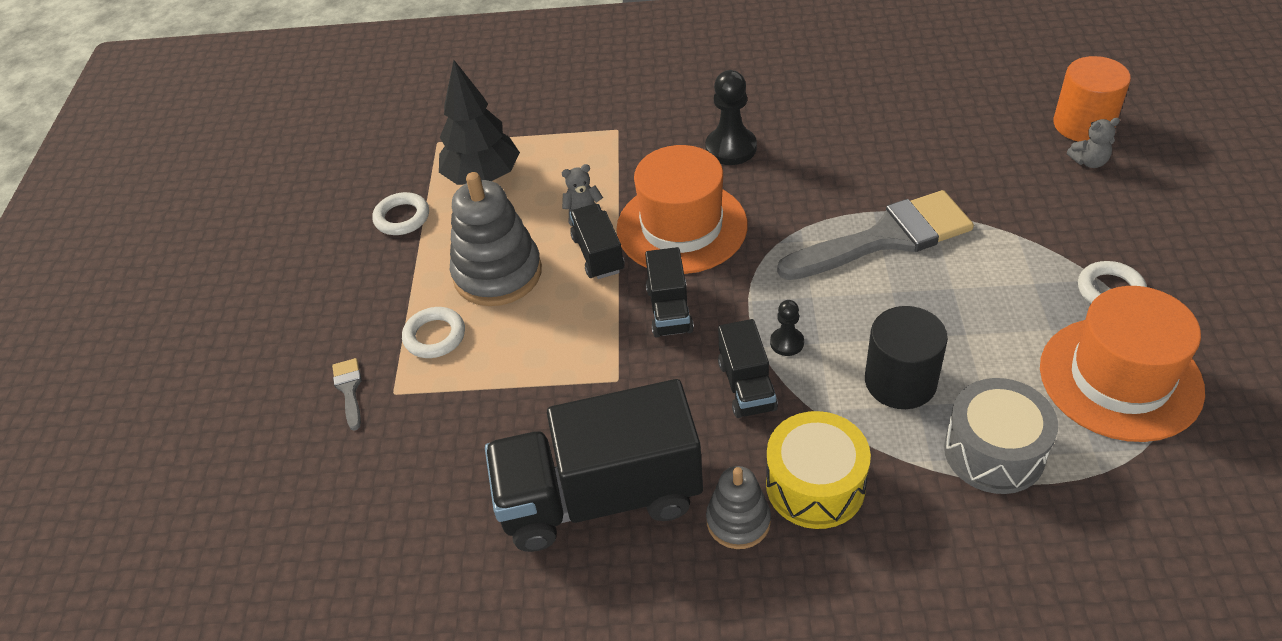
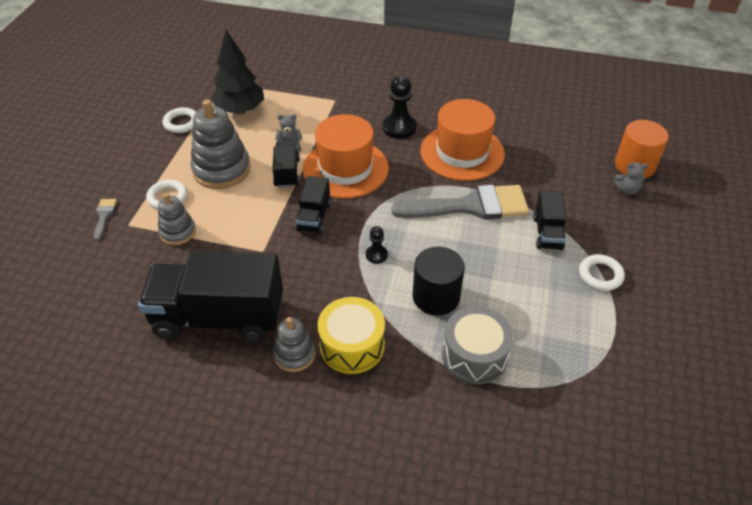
camera: 10 degrees right, 0 degrees up
(475, 385) = (177, 232): none -> grey stacking toy
(747, 386) = (339, 275): black truck -> black truck (547, 233)
(1120, 378) = (579, 331): orange hat -> orange hat (462, 152)

